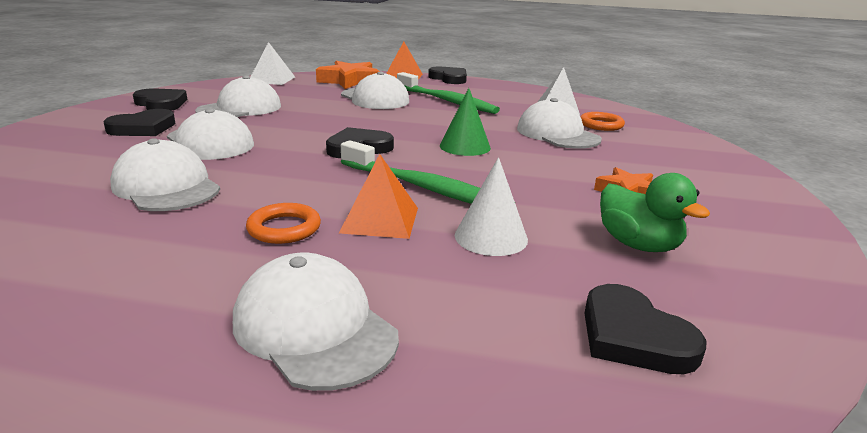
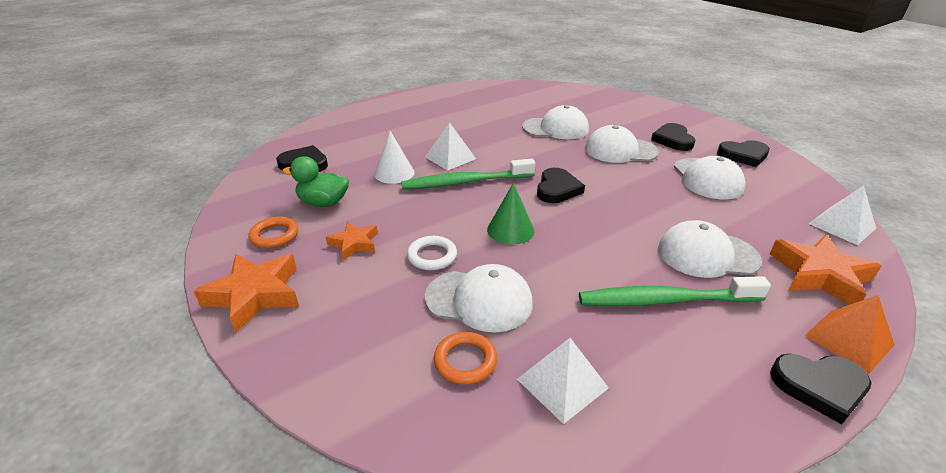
camera: 135 degrees right, 10 degrees up
(284, 228) = (474, 138): orange ring -> orange ring (274, 235)
(314, 328) = (403, 125): white cap -> none
(380, 220) = (450, 158): orange pyramid -> white pyramid
(559, 159) = (432, 256): none -> white ring
(757, 197) = (255, 295): none -> orange star

